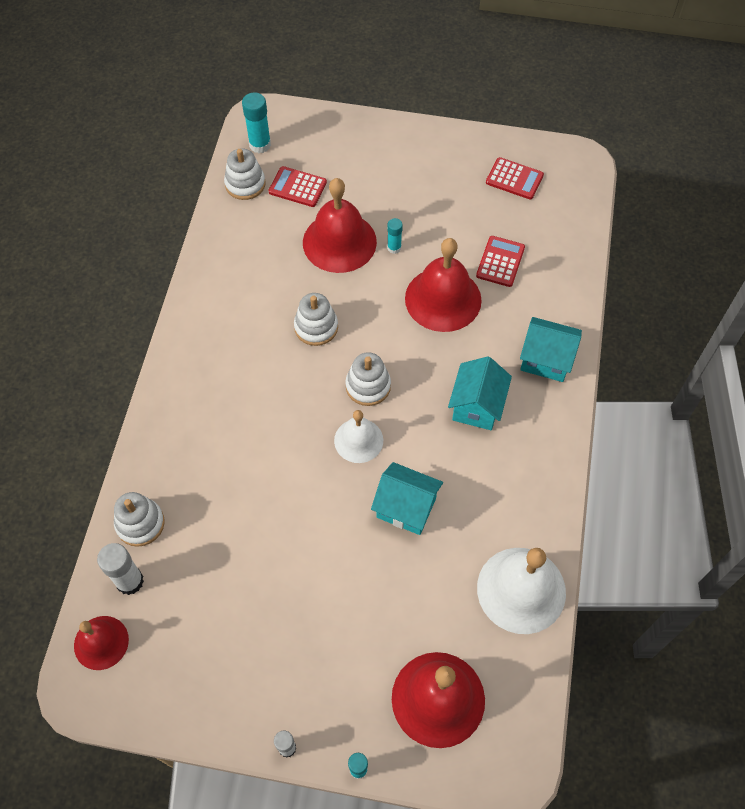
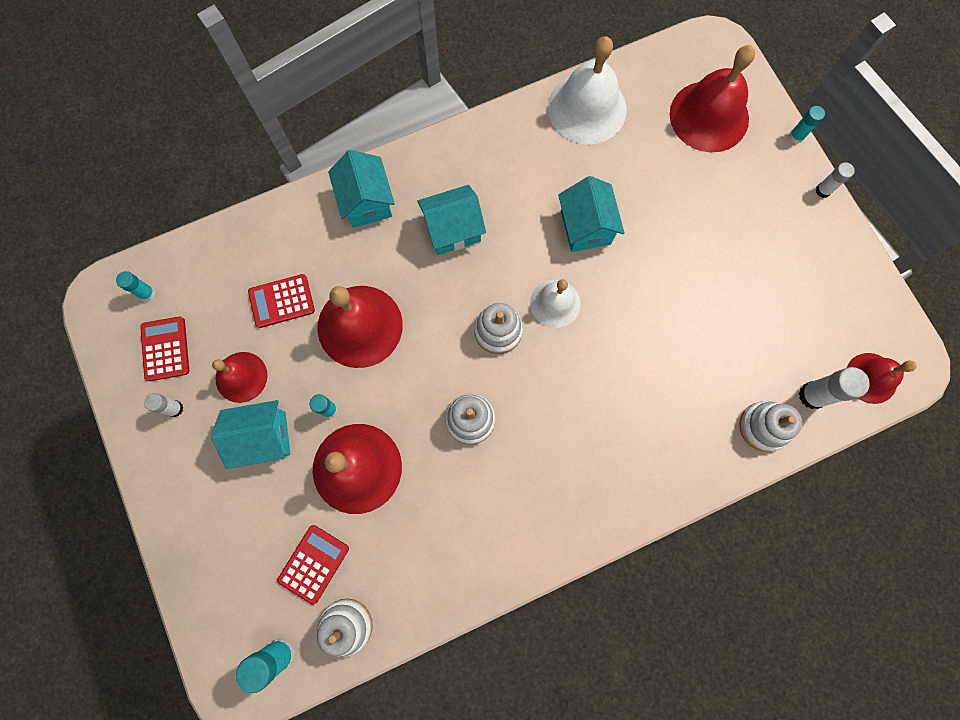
camera: 125 degrees left, 15 degrees up
(297, 187) = (314, 564): red calculator -> red calculator turned 135 degrees counterclockwise
(405, 202) = (263, 437): none -> turquoise house
(459, 210) = (241, 377): none -> red bell
(465, 165) = (175, 408): none -> white glue stick
(566, 187) = (147, 293): none -> turquoise glue stick

